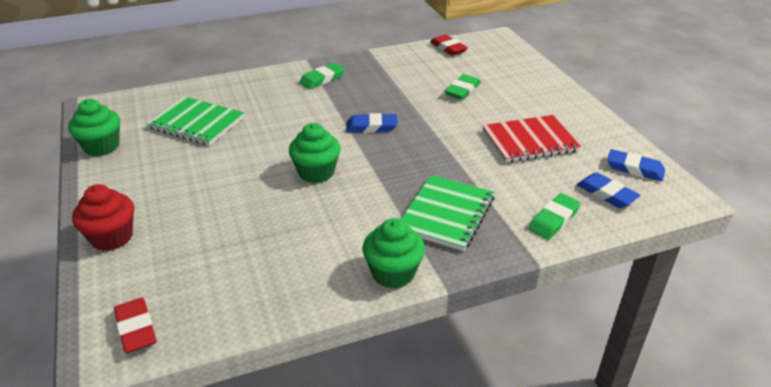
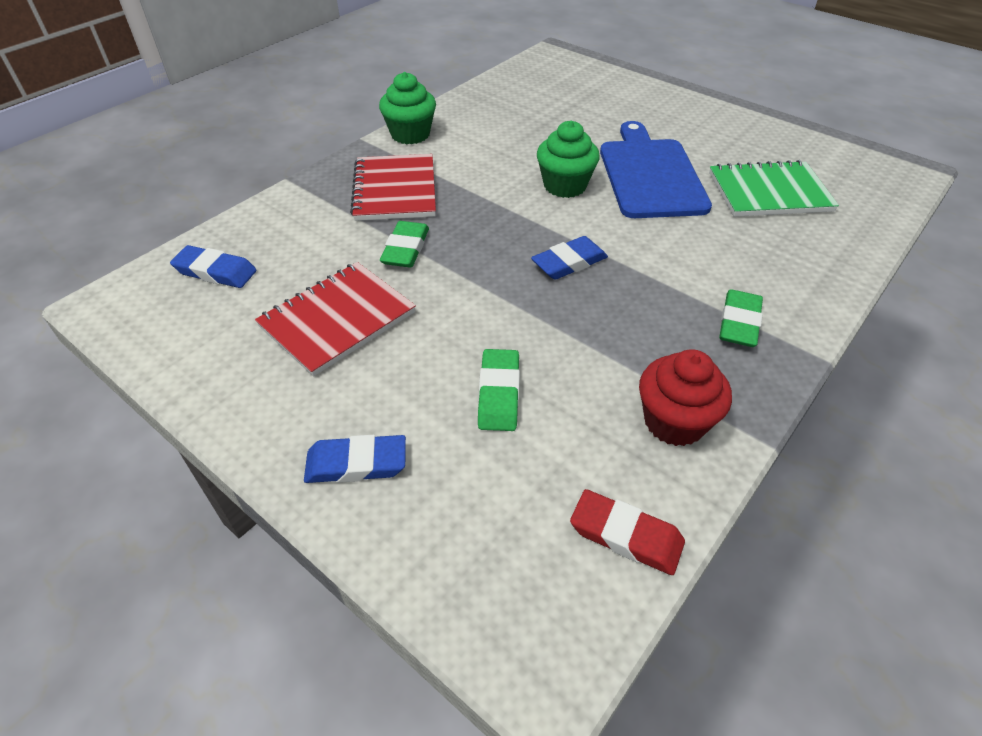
camera: 150 degrees right, 10 degrees up
(101, 146) = (803, 139): green cupcake -> none
(112, 237) = (653, 91): red cupcake -> red cupcake (674, 421)
(136, 328) = (552, 63): red eraser -> none
(248, 159) = (650, 175): none -> blue cutting board
(446, 214) = (395, 190): green notebook -> red notebook
(553, 220) = (277, 220): green eraser -> green eraser (406, 249)
(634, 169) = (172, 325): blue eraser -> blue eraser (356, 463)

